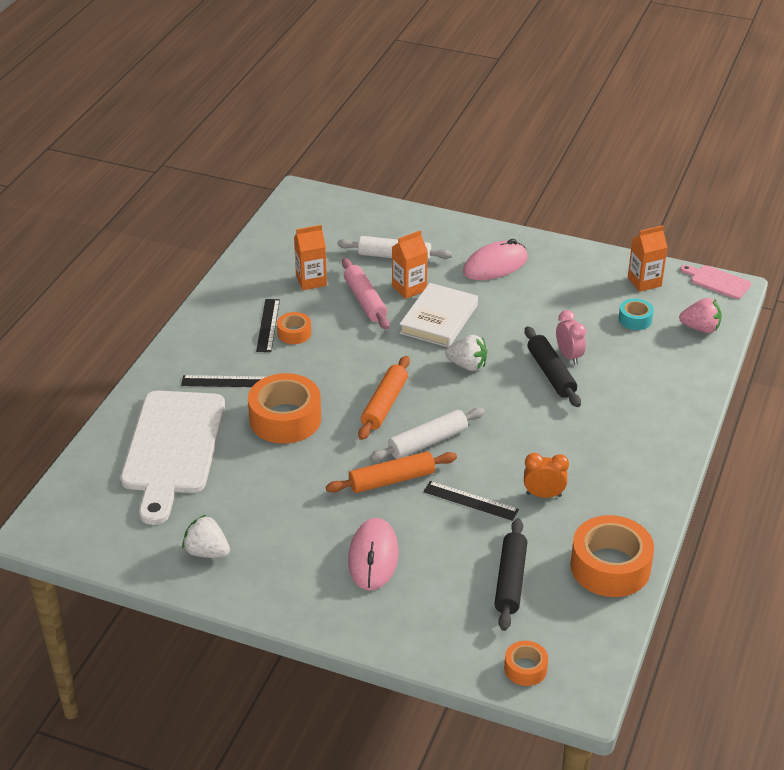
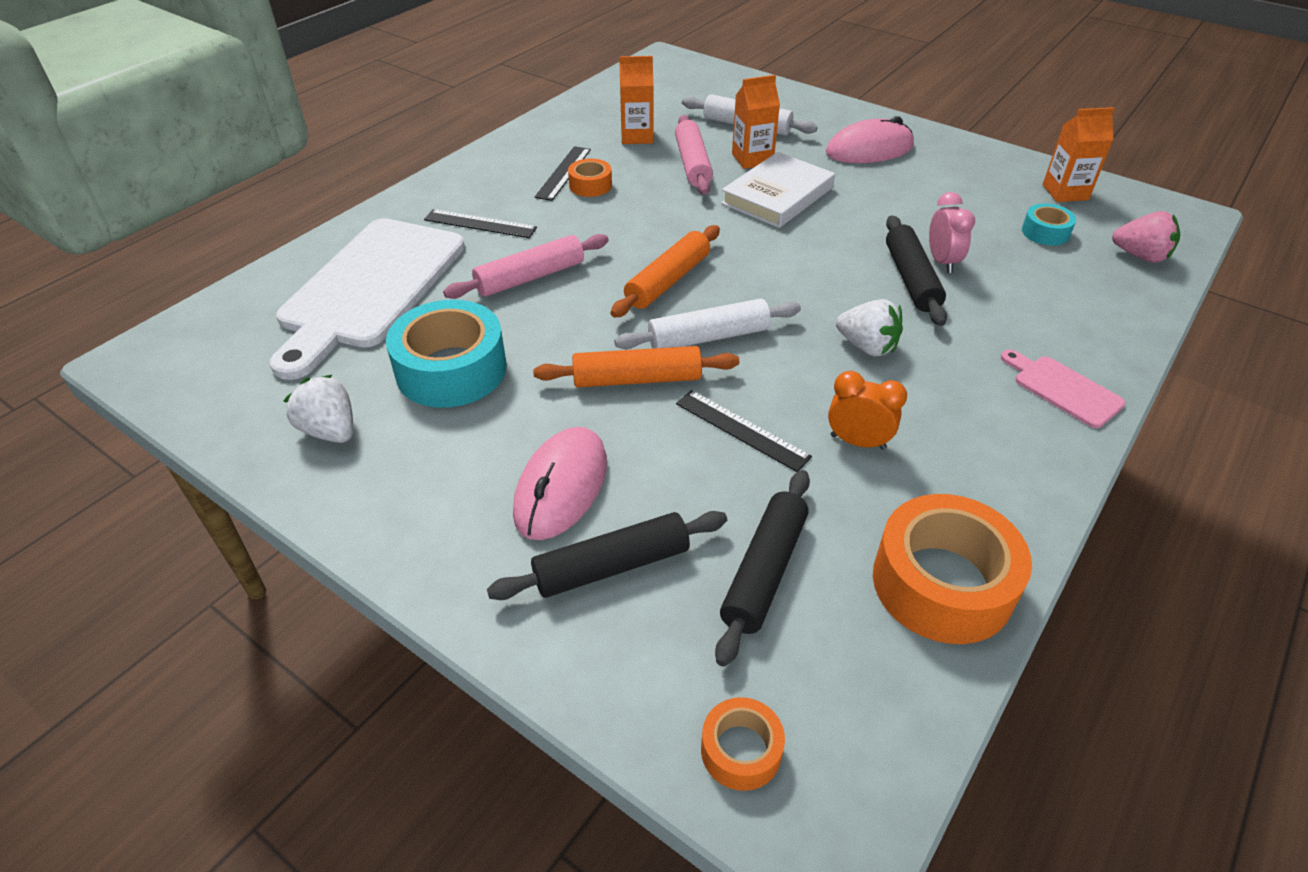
camera: 15 degrees right, 5 degrees up
(265, 497) = (451, 369): none -> turquoise tape
(285, 419) = (530, 277): orange tape -> pink rolling pin
(422, 595) = (612, 566): none -> black rolling pin
(467, 365) = (797, 252): white strawberry -> white strawberry (867, 346)
(717, 281) = (1170, 205): pink cutting board -> pink cutting board (1063, 389)

